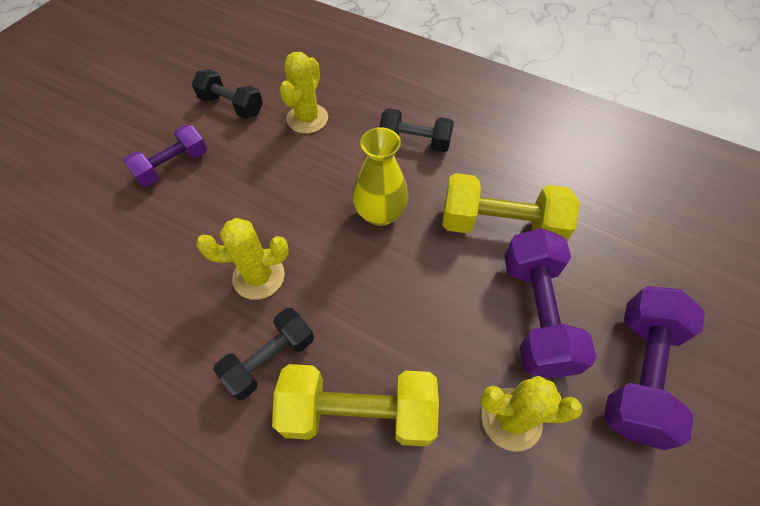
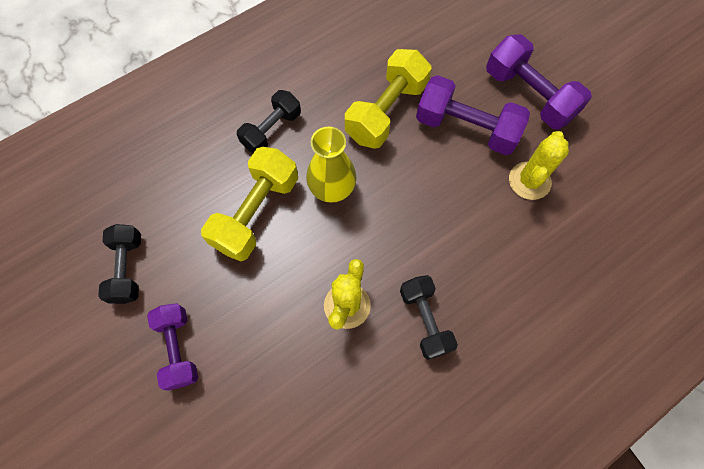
camera: 65 degrees left, 10 degrees up
(231, 106) = (128, 269): black dumbbell -> black dumbbell turned 60 degrees counterclockwise
(307, 119) = (191, 205): yellow cactus -> none
(358, 412) = (489, 272): yellow dumbbell -> yellow dumbbell (256, 213)

